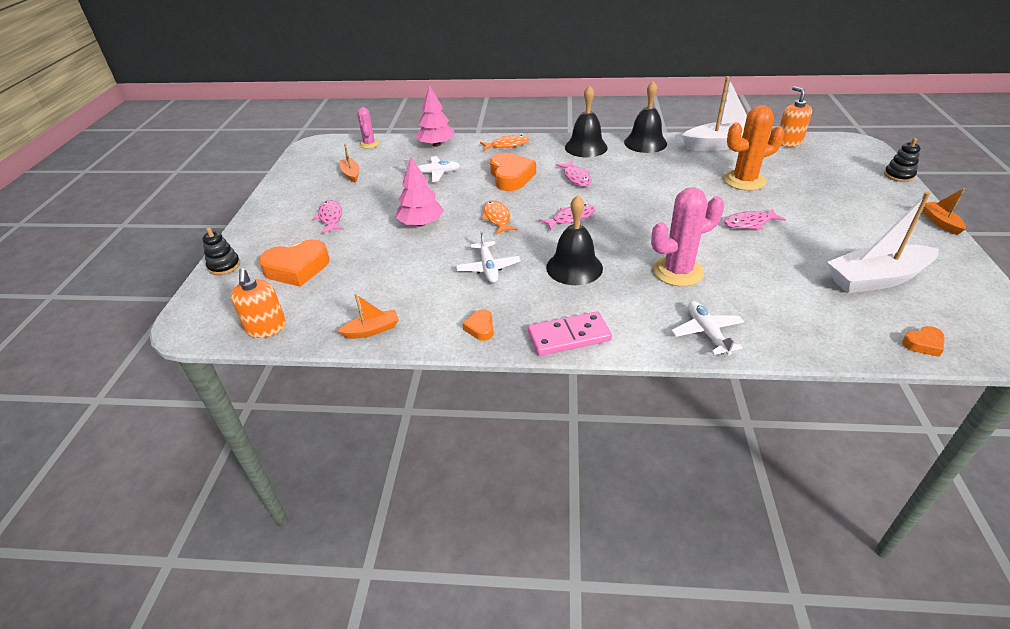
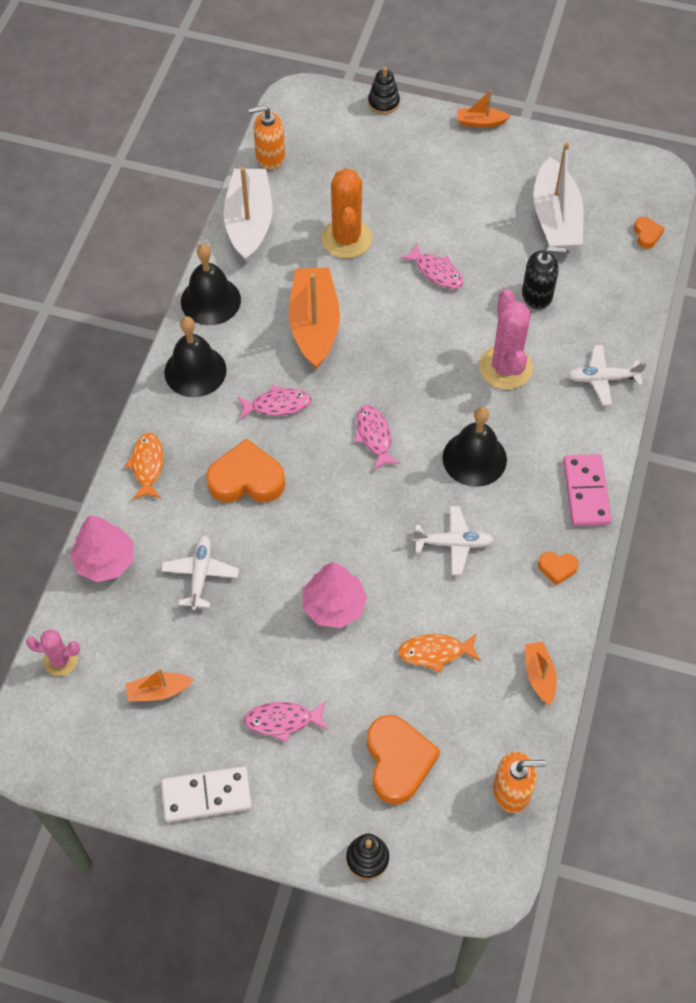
camera: 80 degrees left, 20 degrees up
(280, 200) = (206, 795): none -> white domino
(497, 218) = (349, 515): orange fish -> orange fish (435, 652)
(654, 180) = (314, 325): none -> orange boat
(749, 223) = (436, 272): pink fish -> pink fish turned 45 degrees counterclockwise
(773, 279) = (537, 295): none -> black soap dispenser

